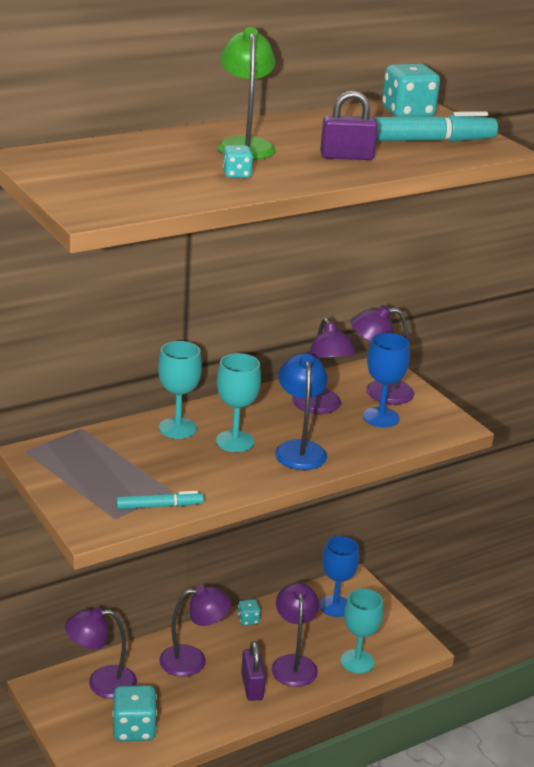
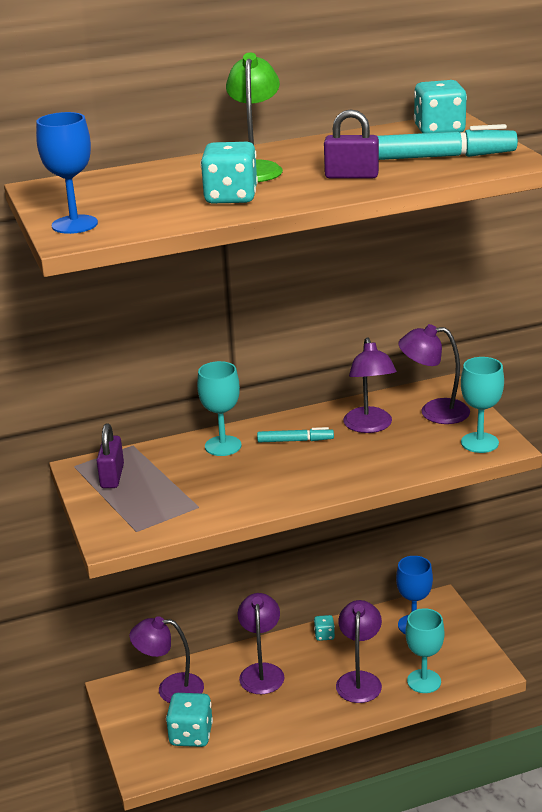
camera: 15 degrees right, 0 degrees up
(159, 506) = (181, 520): turquoise marker -> turquoise marker (295, 440)
(193, 660) = (262, 672): purple lamp -> purple lamp turned 90 degrees counterclockwise
(235, 441) = (274, 459): turquoise goblet -> turquoise goblet (479, 443)
(236, 175) = (231, 197): turquoise dice -> turquoise dice, size x1.92
(252, 686) = (313, 700): purple padlock -> purple padlock (112, 476)
(299, 449) = (335, 467): blue lamp -> none
(381, 417) = (428, 437): blue goblet -> blue goblet (74, 224)

